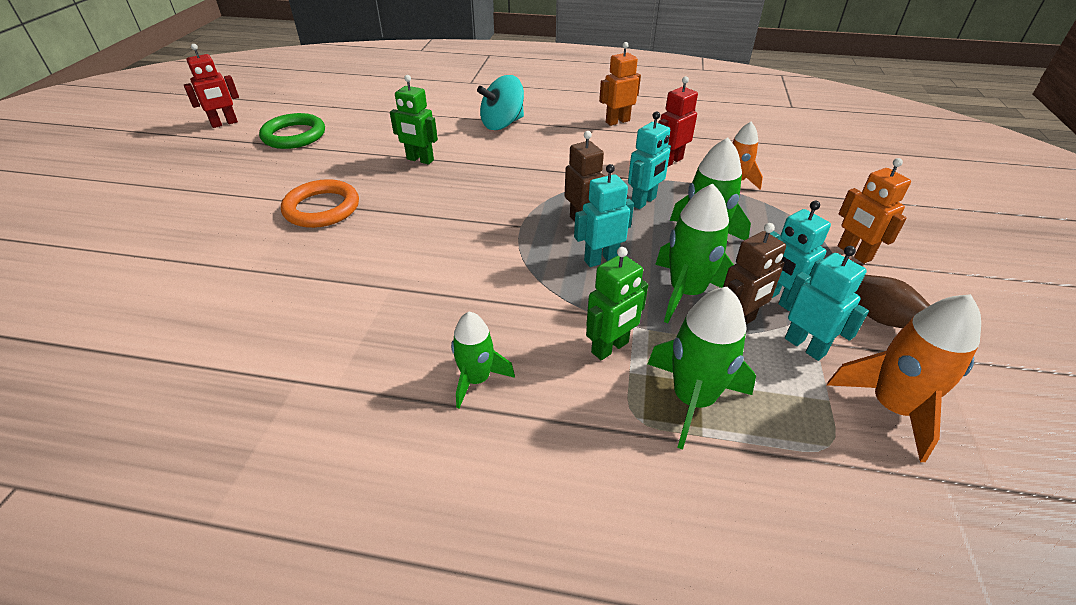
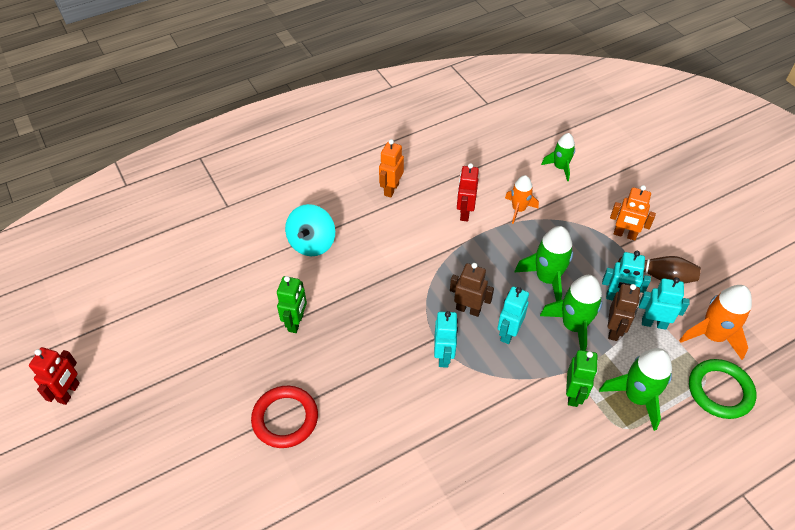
camera: 40 degrees left, 10 degrees up
(294, 135) = (157, 364): green ring -> green ring (720, 391)
(322, 208) = (285, 418): orange ring -> red ring
(420, 160) = (296, 322): green robot -> green robot turned 60 degrees counterclockwise
(476, 379) = (533, 468): green rocket -> green rocket (560, 167)
(643, 201) = (484, 264): turquoise robot -> turquoise robot (444, 356)

